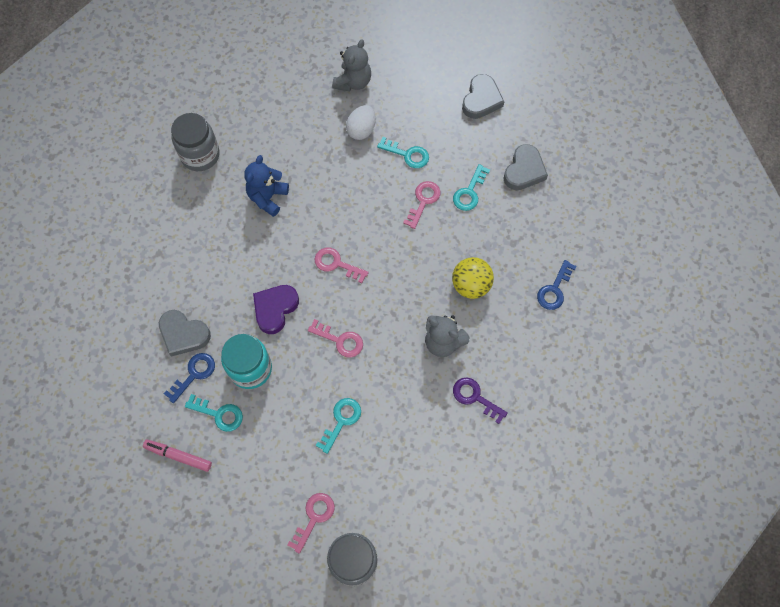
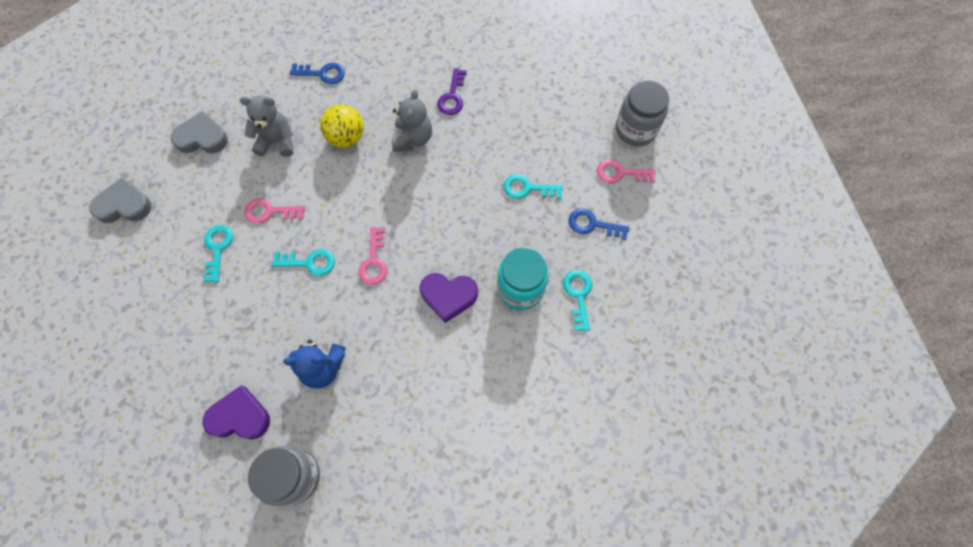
camera: 115 degrees left, 0 degrees up
(178, 456) = (636, 311): pink marker -> none
(183, 334) = (518, 373): grey heart -> none
(194, 374) = (553, 339): blue key -> blue key (592, 224)
(262, 133) = (240, 416): none -> purple heart
(340, 340) = (452, 222): pink key -> none
(353, 82) = (134, 346): grey teddy bear -> grey teddy bear (277, 141)
(361, 130) = (200, 308): white egg -> none
(469, 192) = (244, 175): turquoise key -> turquoise key (310, 262)

